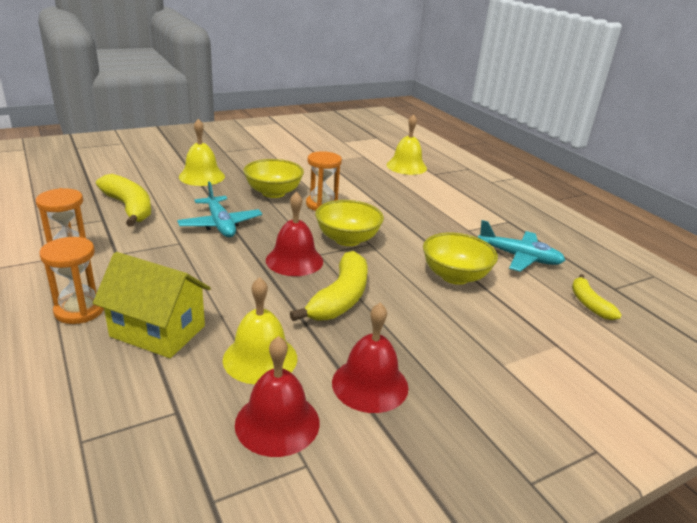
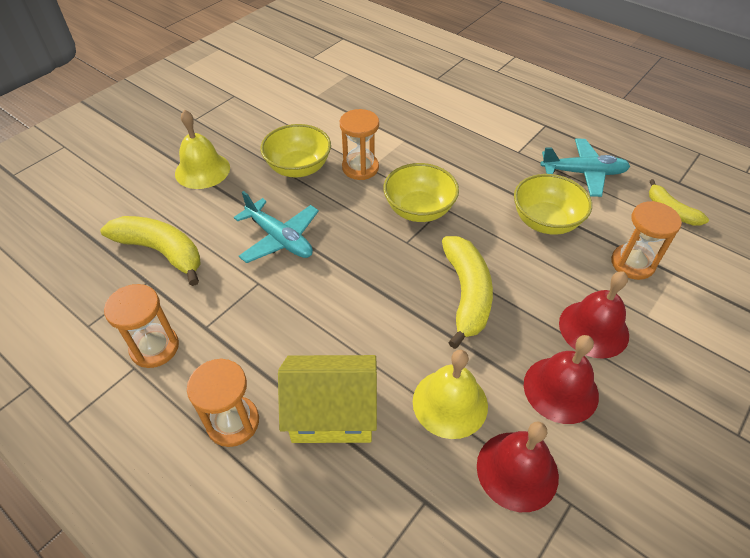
camera: 20 degrees left, 20 degrees up
(294, 260) = (390, 261): red bell -> red bell (593, 328)
(406, 166) = (403, 76): yellow bell -> none
(518, 326) = (632, 263): none -> orange hourglass

